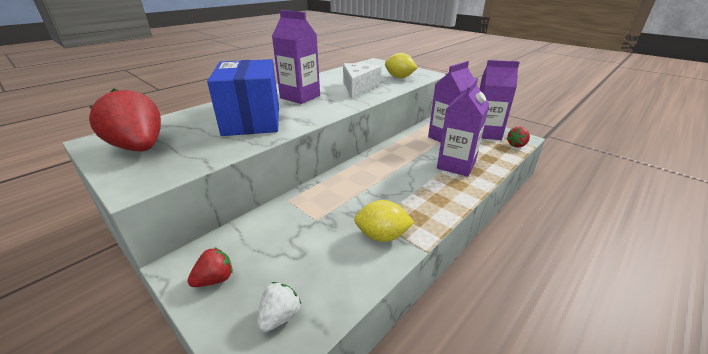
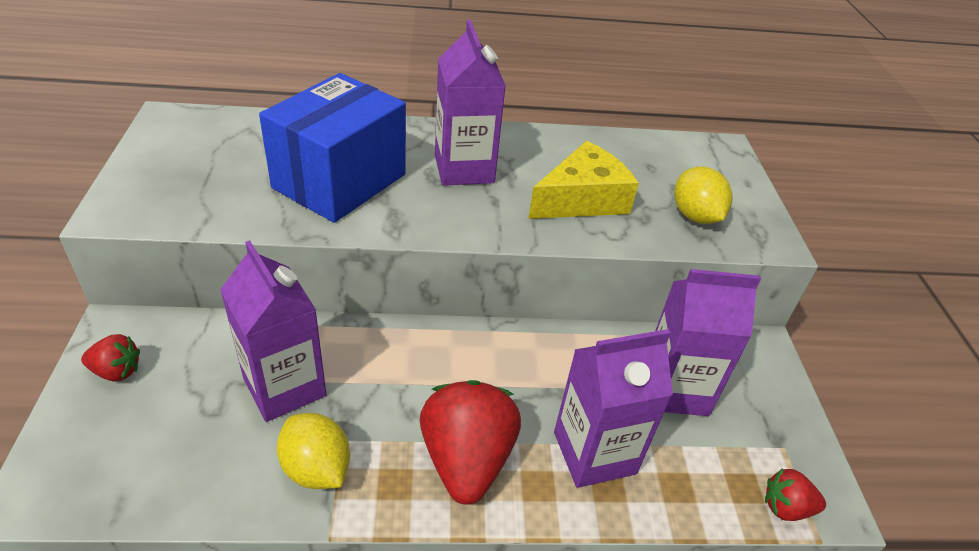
camera: 40 degrees right, 10 degrees up
(140, 148) = (184, 155): red strawberry -> red strawberry (466, 460)
(280, 316) = (105, 465): white strawberry -> none
(359, 87) = (582, 199): white cheese -> yellow cheese
(486, 133) = (769, 436): purple carton -> purple carton (284, 387)

